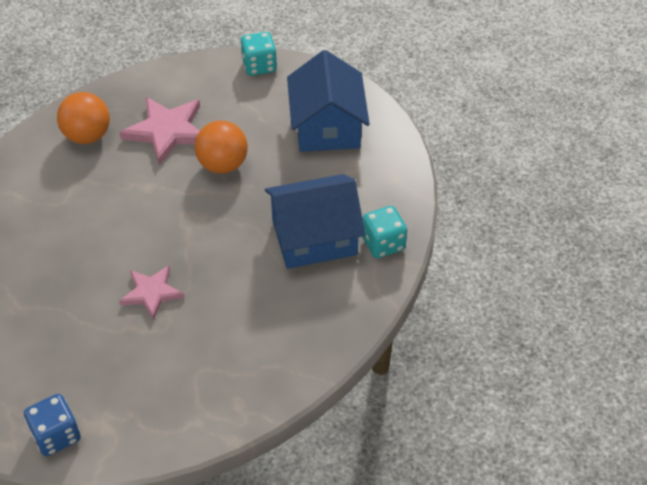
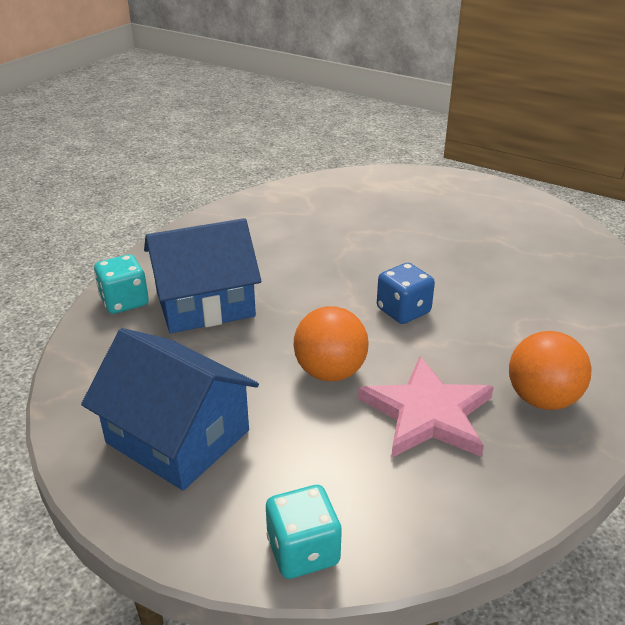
camera: 175 degrees right, 15 degrees down
(56, 435) = (410, 179): blue dice -> blue dice (403, 311)
(151, 293) = (372, 253): pink star -> none
(327, 126) = (178, 436): blue house -> blue house turned 45 degrees counterclockwise

